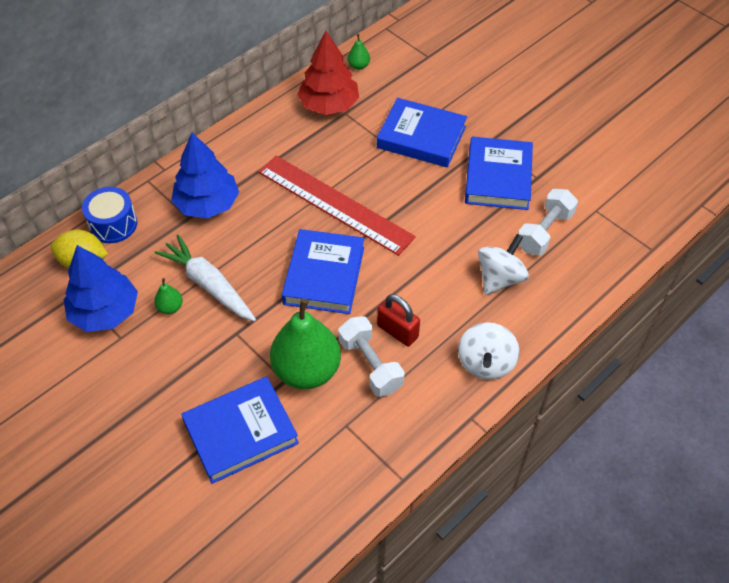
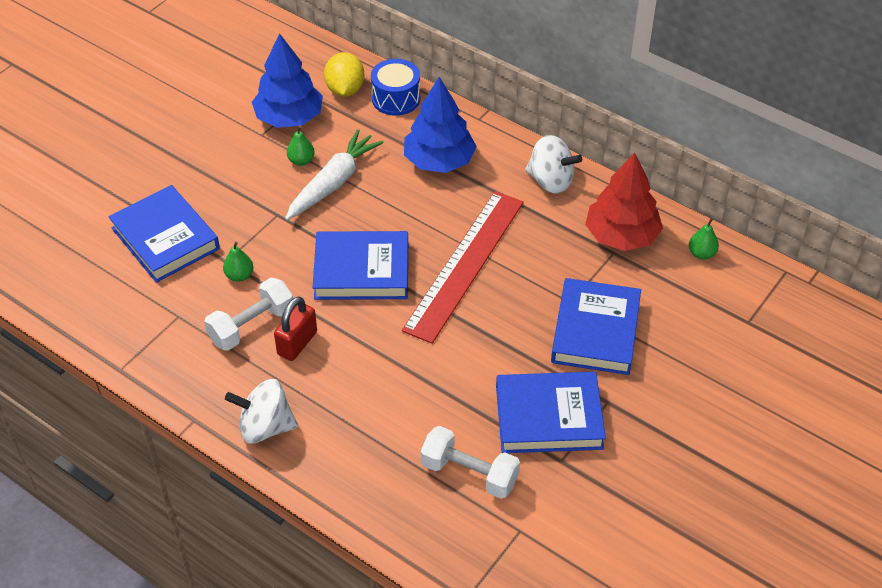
camera: 80 degrees right, 5 degrees down
(307, 370) = (239, 275): green pear -> green pear, size x0.42
(499, 278) = (386, 431): white spinning top -> white spinning top (550, 181)

